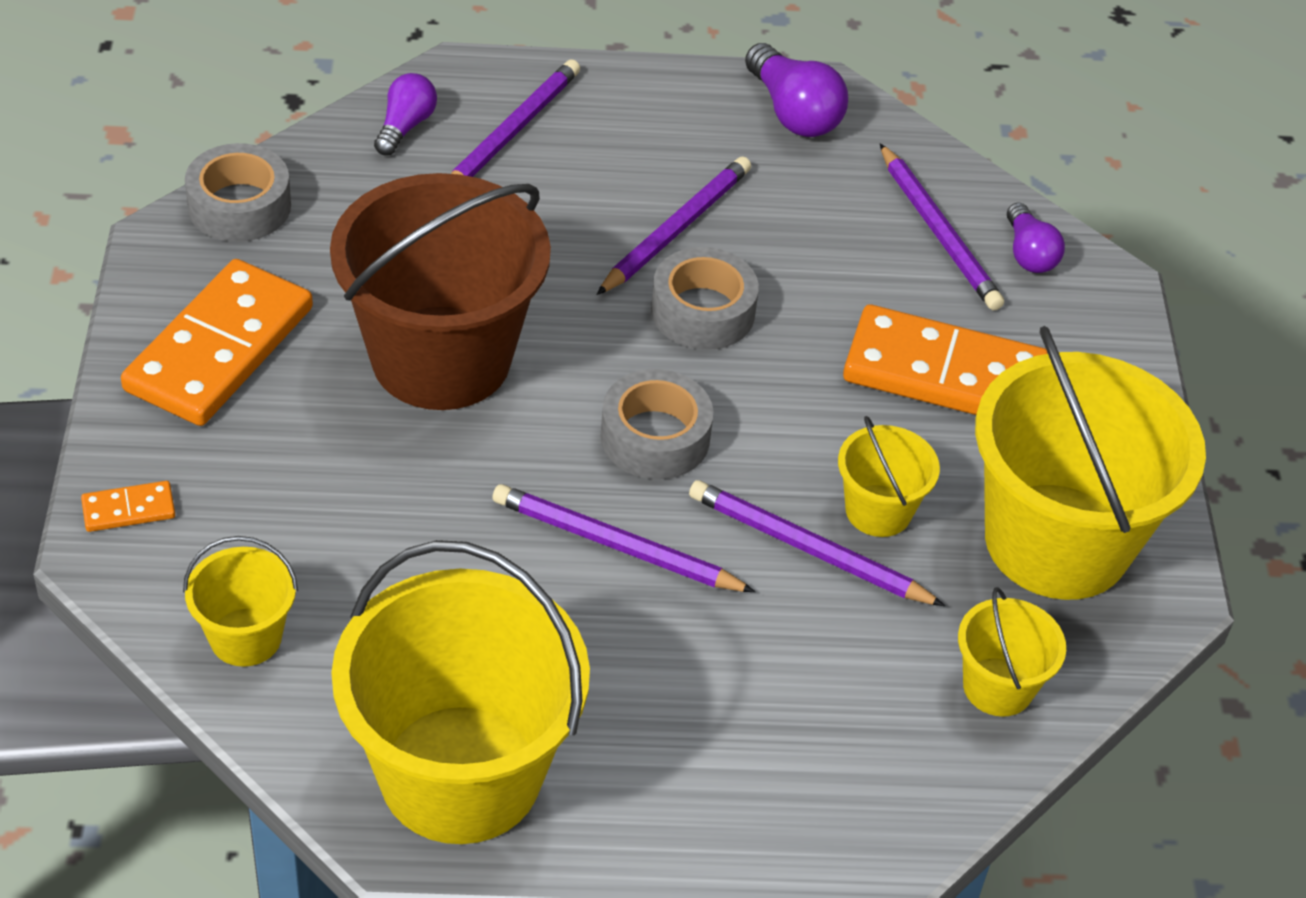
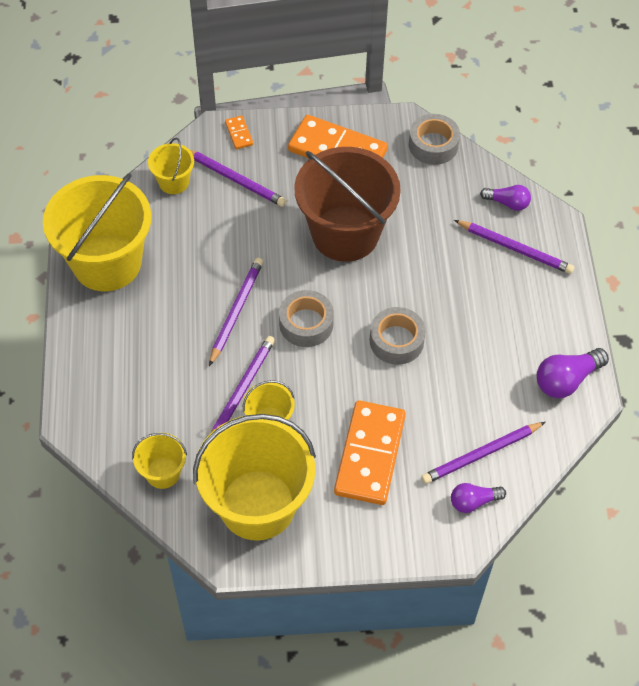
camera: 90 degrees right, 10 degrees up
(676, 230) = (455, 326): purple pencil -> purple pencil (235, 179)

